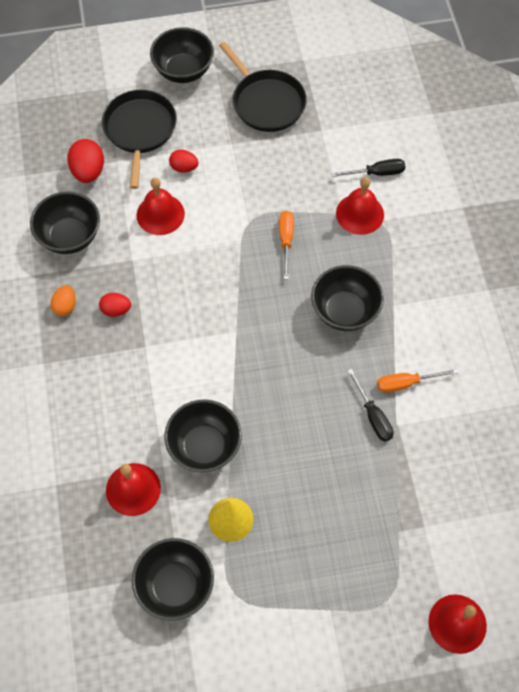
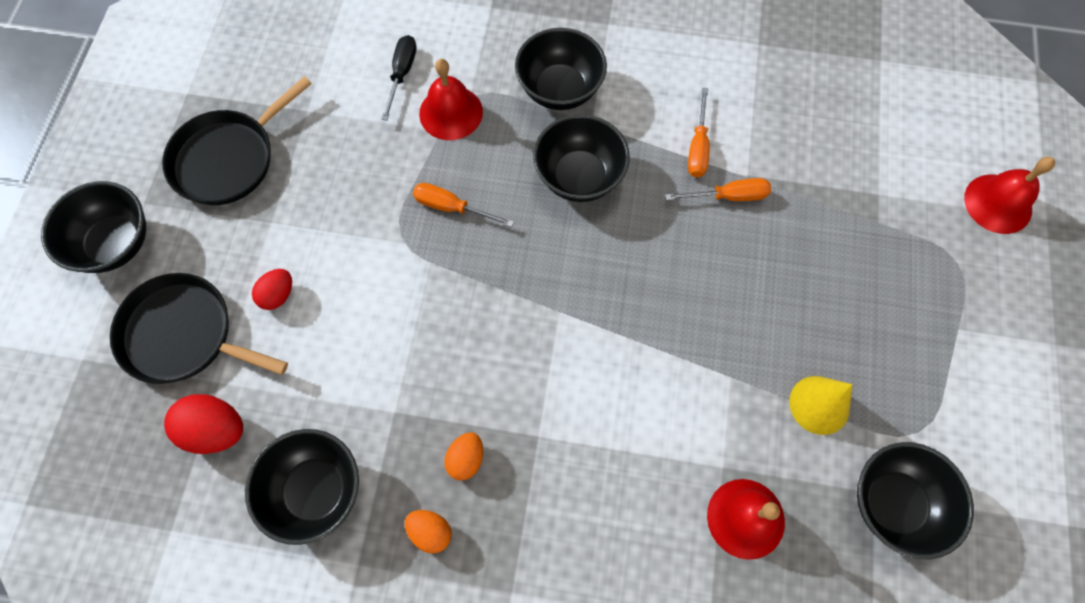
camera: 70 degrees left, 5 degrees up
(116, 310) = (466, 459): red egg -> orange egg
(160, 214) = (338, 350): red bell -> none
(204, 446) = (711, 405): black bowl -> black bowl (559, 90)
(266, 102) = (228, 159): black pan -> black pan turned 150 degrees clockwise
(373, 416) = (728, 196): black screwdriver -> orange screwdriver

